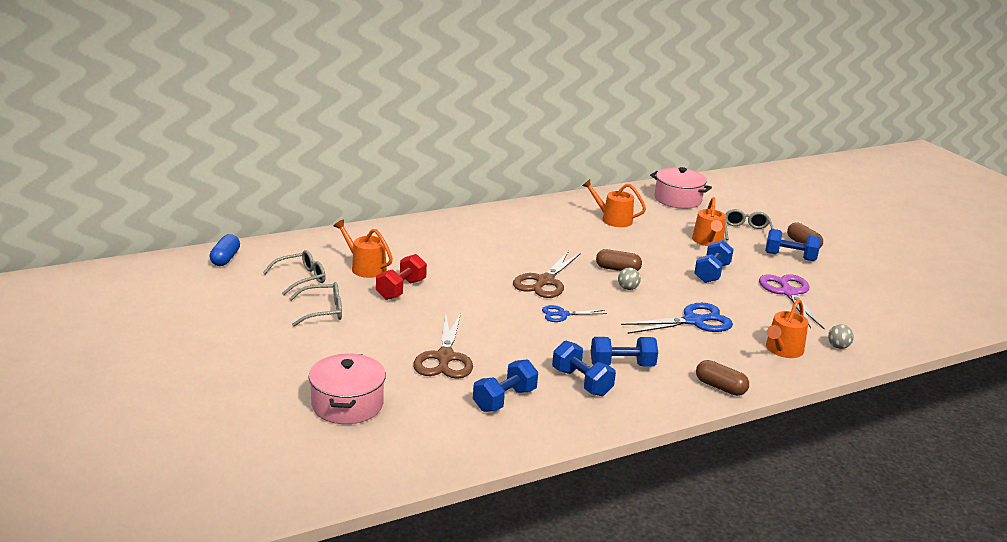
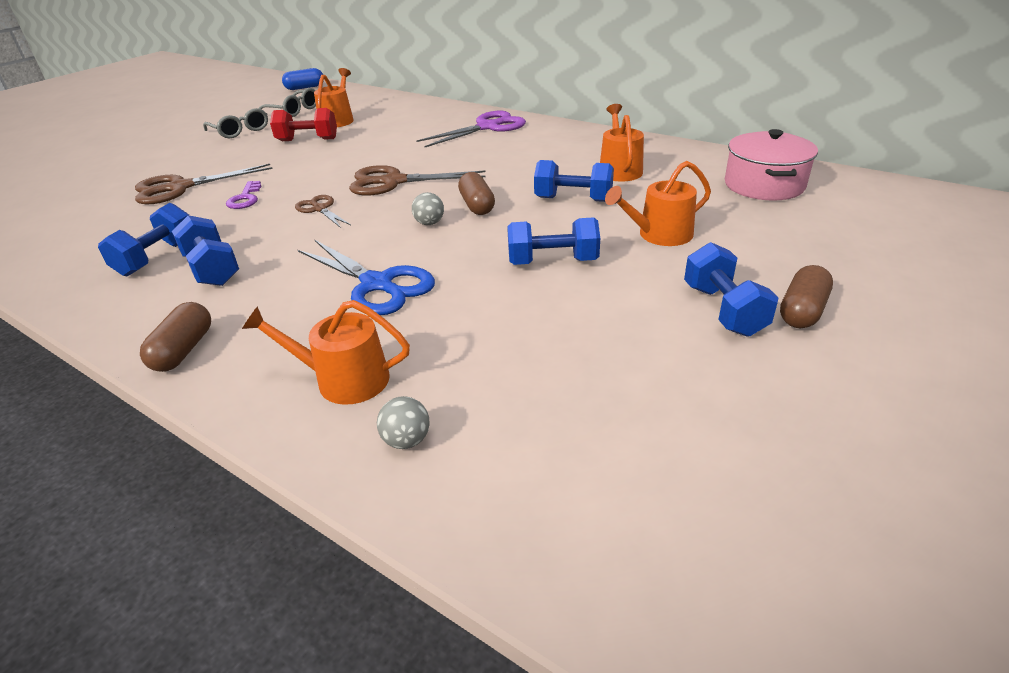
camera: 65 degrees right, 10 degrees up
(347, 404) = (75, 180): pink pot -> none
(504, 400) = (102, 232): blue dumbbell -> blue dumbbell (573, 199)
(507, 336) = (245, 198): none -> purple key
(562, 314) = (320, 209): blue scissors -> brown scissors
(746, 232) = (750, 253): grey glasses -> none
(789, 293) = (571, 340): purple scissors -> purple scissors (488, 127)

